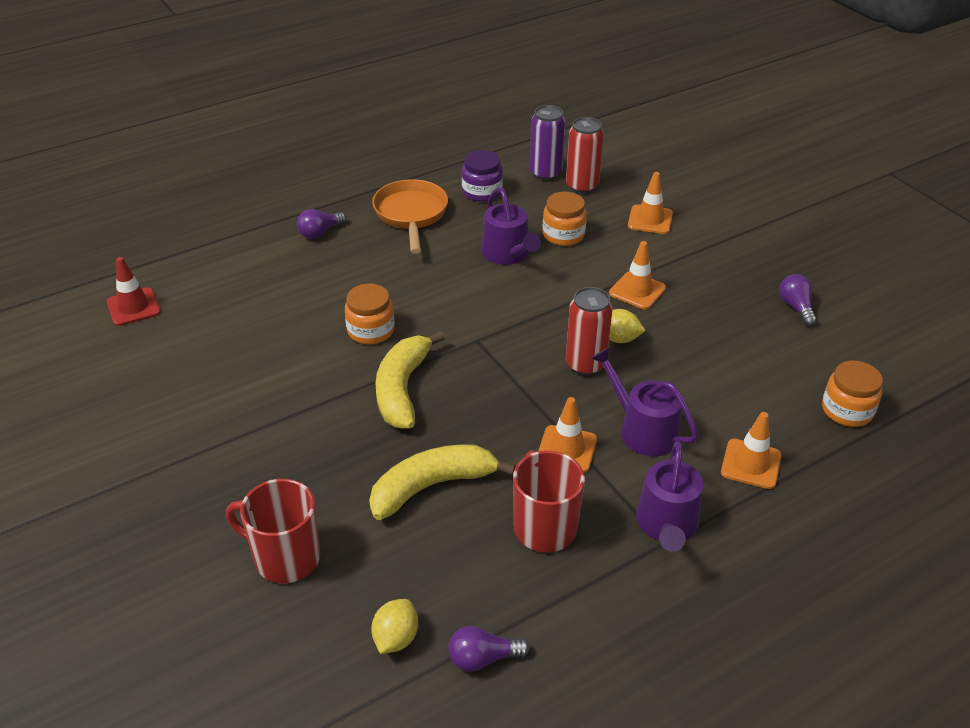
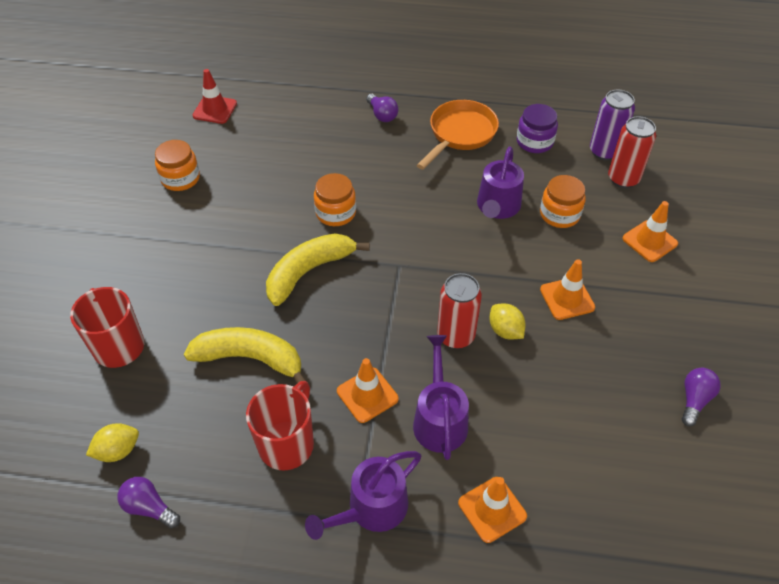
camera: 40 degrees right, 10 degrees up
(320, 232) = (382, 115): purple light bulb -> purple light bulb turned 120 degrees counterclockwise
(847, 410) = (631, 524): orange jar -> orange jar (180, 178)

